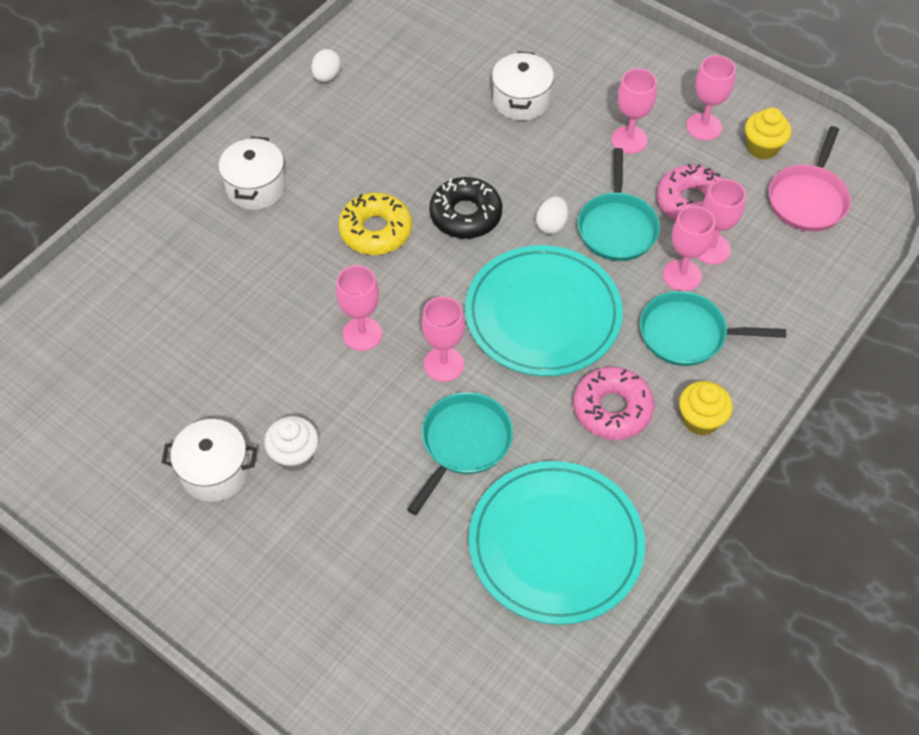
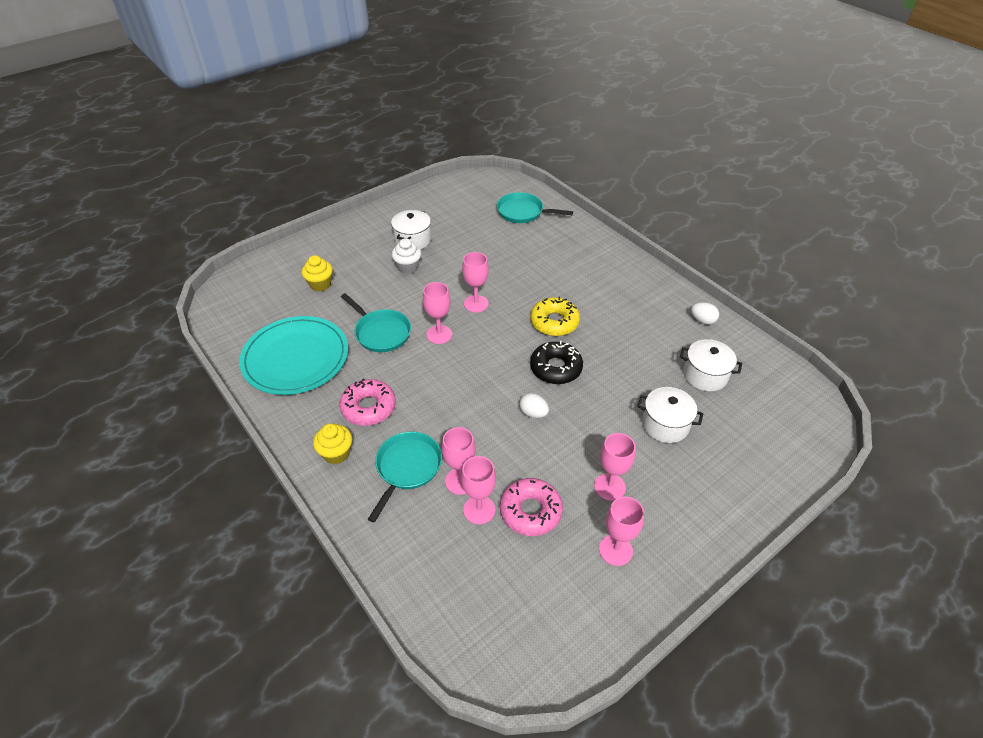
camera: 105 degrees right, 10 degrees down
(256, 187) = (604, 276): white pot -> white pot (705, 375)
(543, 314) = (457, 390): turquoise plate -> none
(617, 227) = (520, 452): turquoise pan -> turquoise pan (523, 212)
(762, 148) = (580, 591): yellow cupcake -> yellow cupcake (320, 284)
(808, 199) = (510, 608): pink pan -> none

